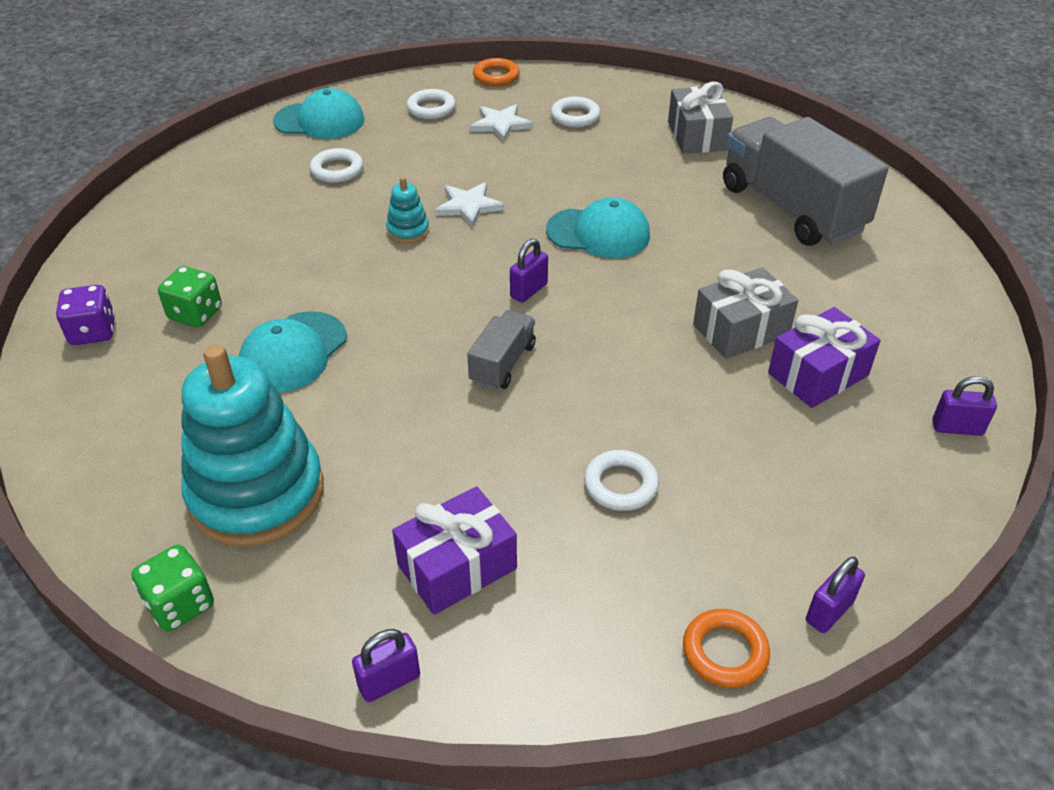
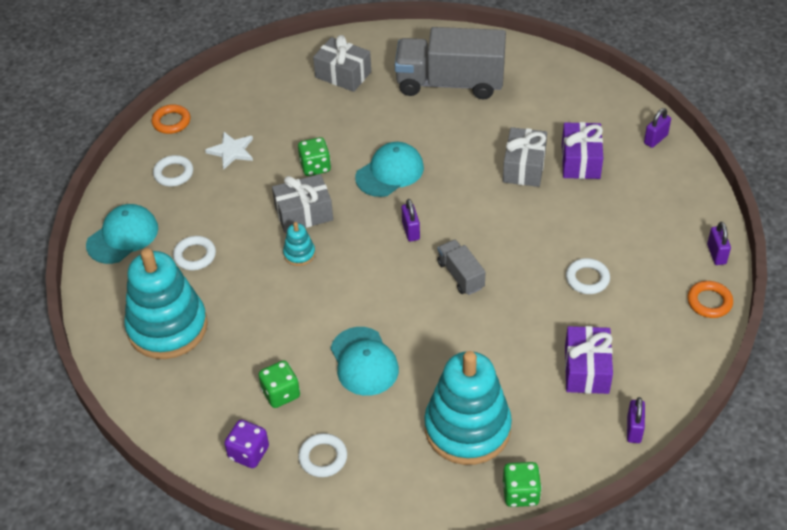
camera: 50 degrees left, 5 degrees up
(226, 199) = (167, 327): none -> turquoise stacking toy
(468, 206) = (304, 213): white star -> grey gift
(543, 181) = (315, 167): none -> green dice
(575, 116) = (262, 113): white ring -> white ring (323, 457)

